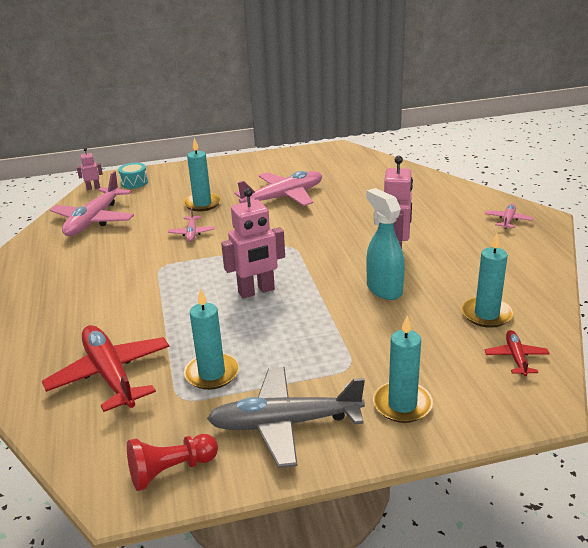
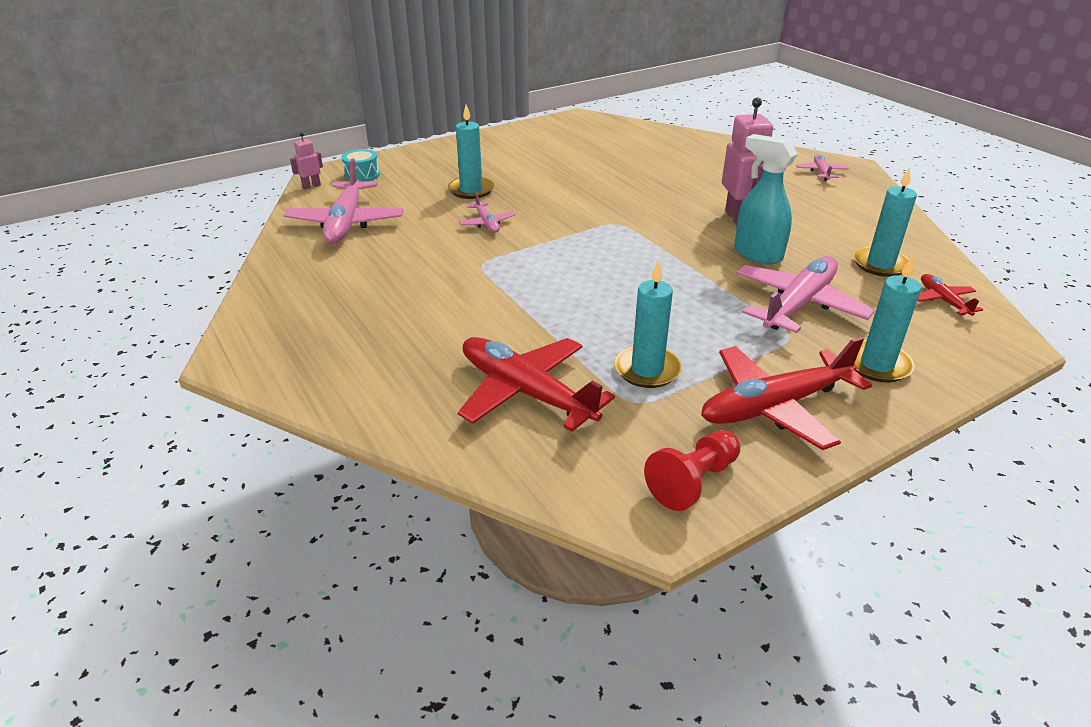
camera: 20 degrees left, 5 degrees up
(256, 291) = (620, 275): pink robot -> none
(283, 197) = (562, 173): pink plane -> pink plane (798, 305)
(285, 423) = (775, 406): grey plane -> red plane

